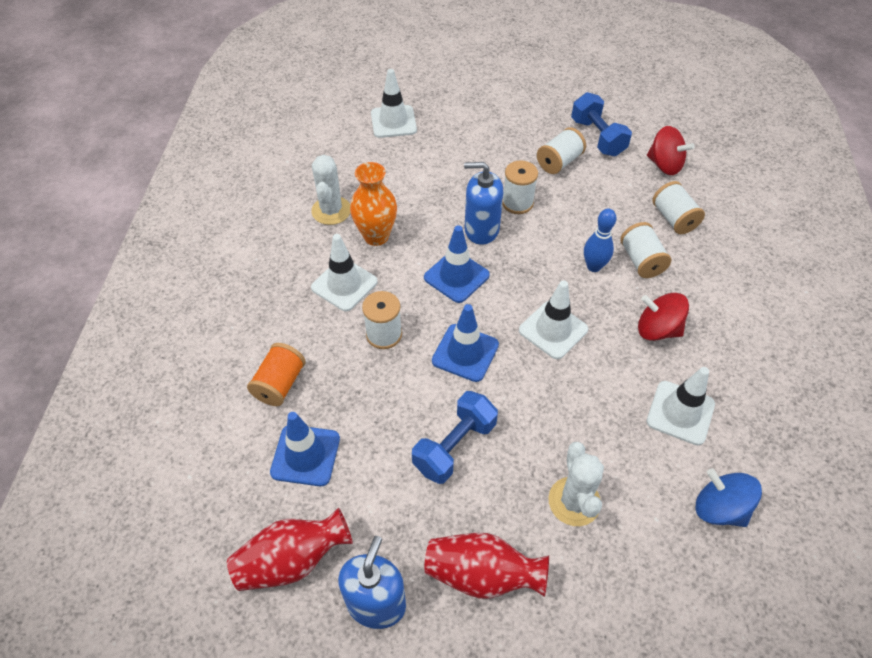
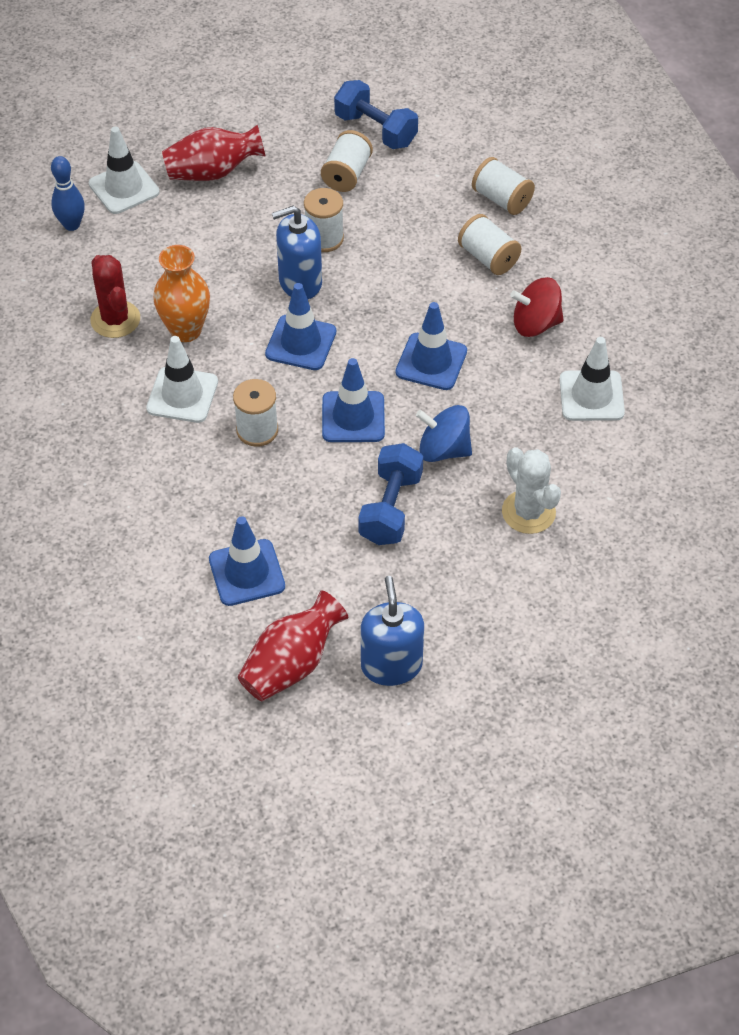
camera: 25 degrees left, 0 degrees up
(280, 384) = (176, 518): orange spool -> none
(331, 210) = (115, 319): white cactus -> red cactus
(482, 575) = (475, 605): red vase -> red vase (213, 172)
(553, 330) = (431, 362): white traffic cone -> blue traffic cone
(594, 266) = (441, 281): blue bowling pin -> blue bowling pin (71, 225)
(664, 165) = (465, 140): red spinning top -> none
(719, 508) = (661, 467): blue spinning top -> blue spinning top (443, 450)

